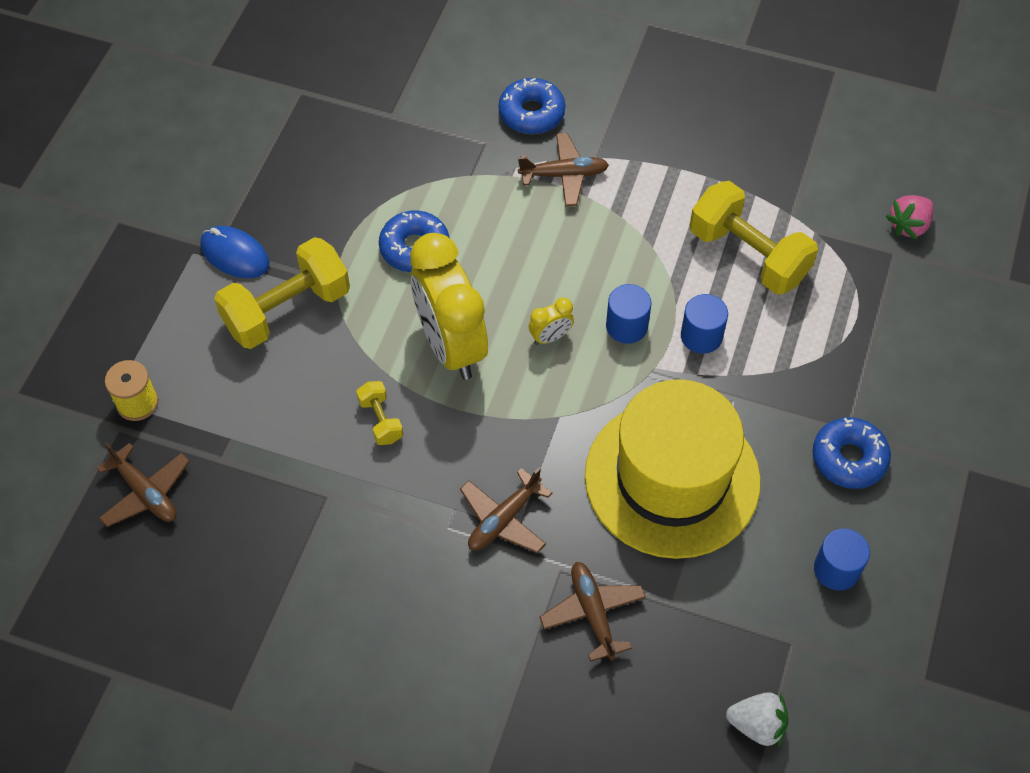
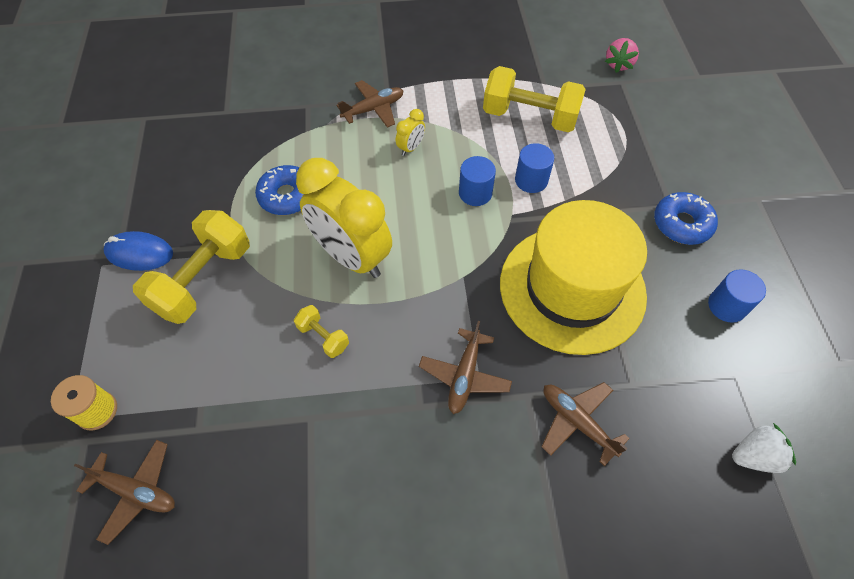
camera: 25 degrees left, 0 degrees up
(531, 113) = (329, 78): blue donut -> none
(550, 337) = (424, 221): yellow clock -> yellow clock (411, 148)

